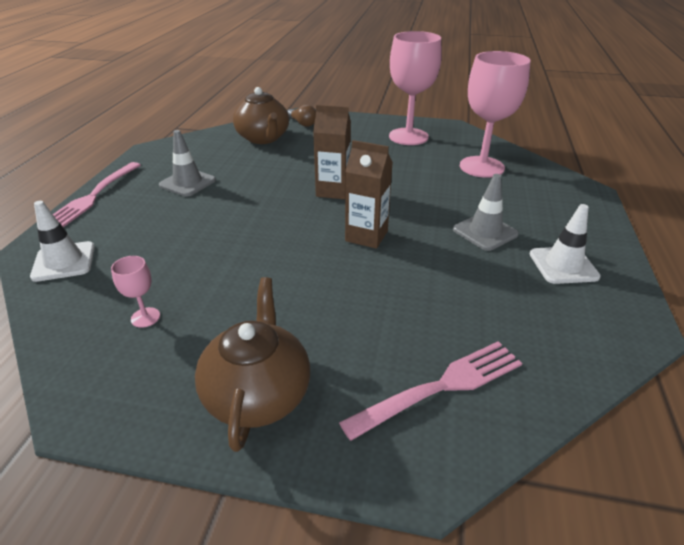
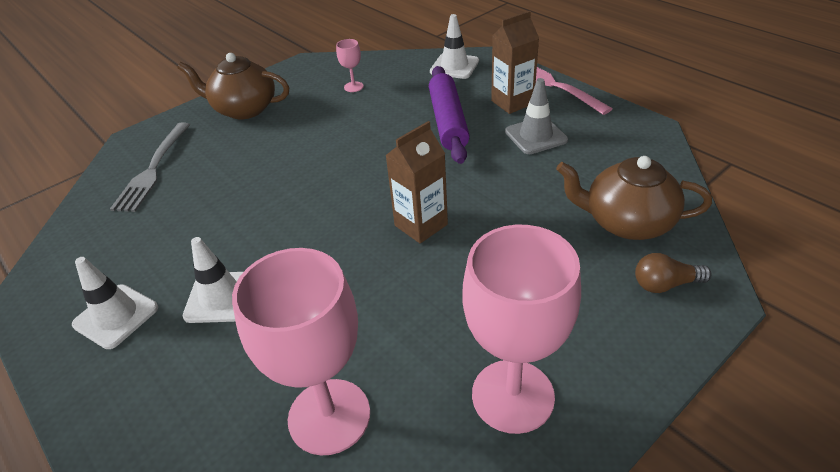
camera: 130 degrees right, 5 degrees up
(190, 225) = (448, 122): none -> purple rolling pin
(258, 394) = (244, 109): brown teapot -> brown teapot turned 150 degrees clockwise
(366, 236) = (318, 210): brown carton -> brown carton (512, 102)
(441, 387) = (153, 169): pink fork -> grey fork
(485, 232) = (221, 297): grey traffic cone -> white traffic cone

